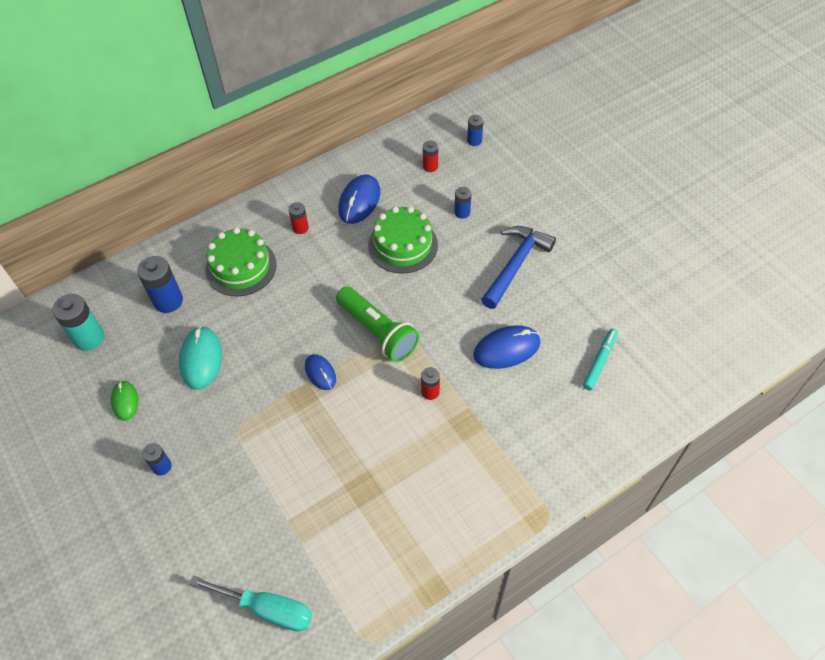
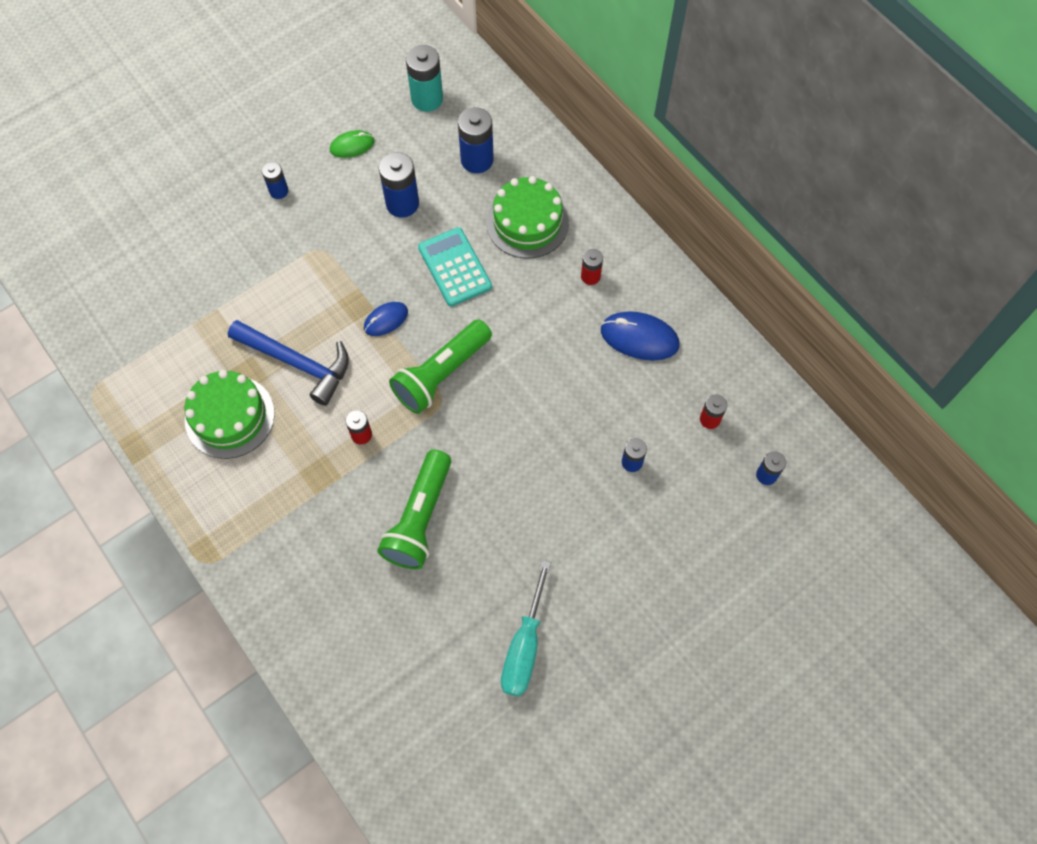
camera: 85 degrees right, 10 degrees up
(201, 359) = (402, 203): turquoise mouse -> blue battery
(267, 609) = (130, 302): turquoise screwdriver -> turquoise screwdriver (524, 646)
(275, 320) = (454, 267): none -> turquoise calculator
(403, 245) = (572, 393): green cake -> green cake (229, 416)
(506, 349) = (420, 518): blue mouse -> green flashlight
(515, 264) = (549, 530): blue hammer -> blue hammer (298, 363)
(600, 361) = (403, 630): turquoise marker -> none

